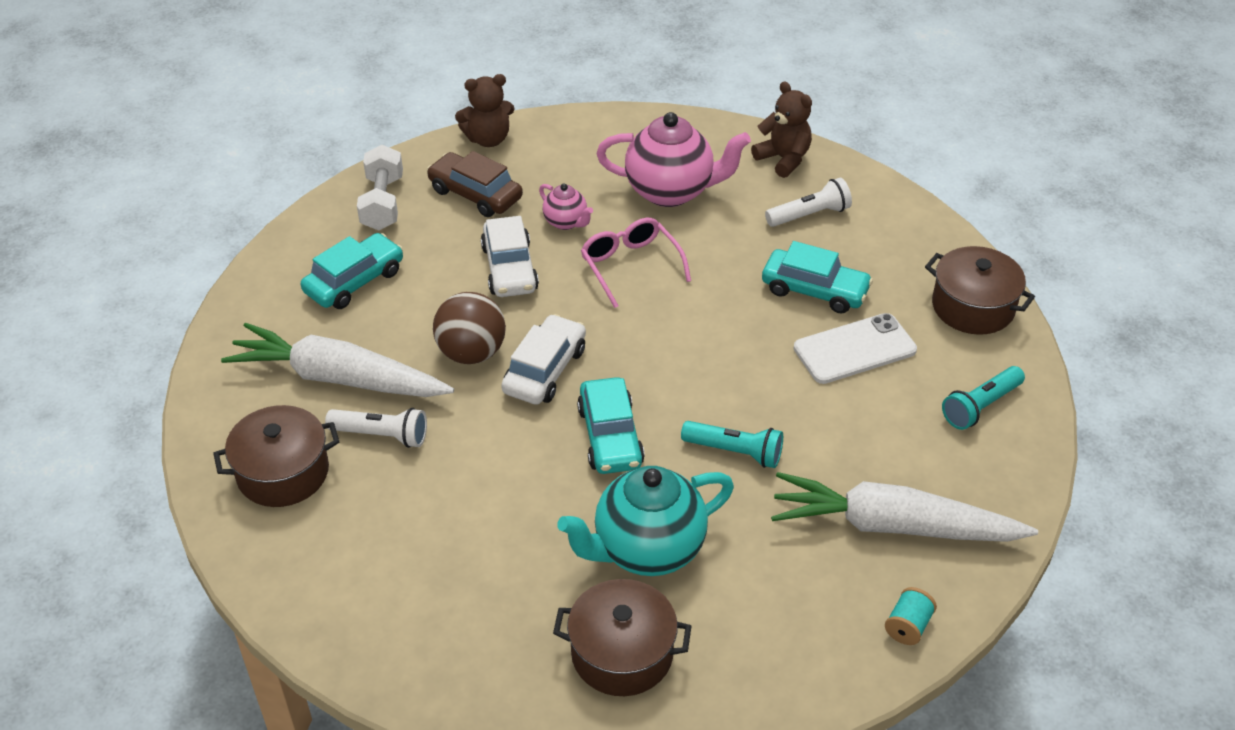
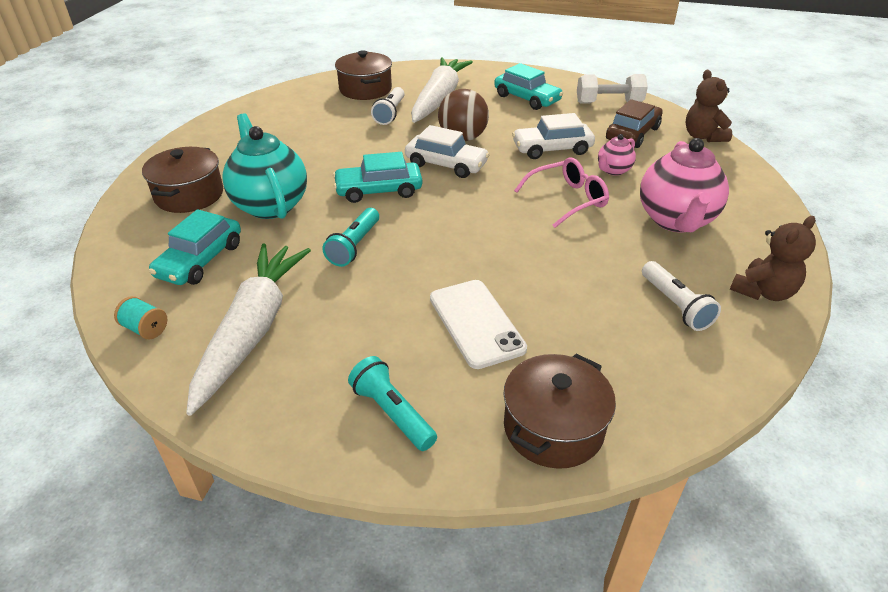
camera: 90 degrees right, 5 degrees down
(814, 290) = (558, 301): turquoise car -> turquoise car (200, 260)

